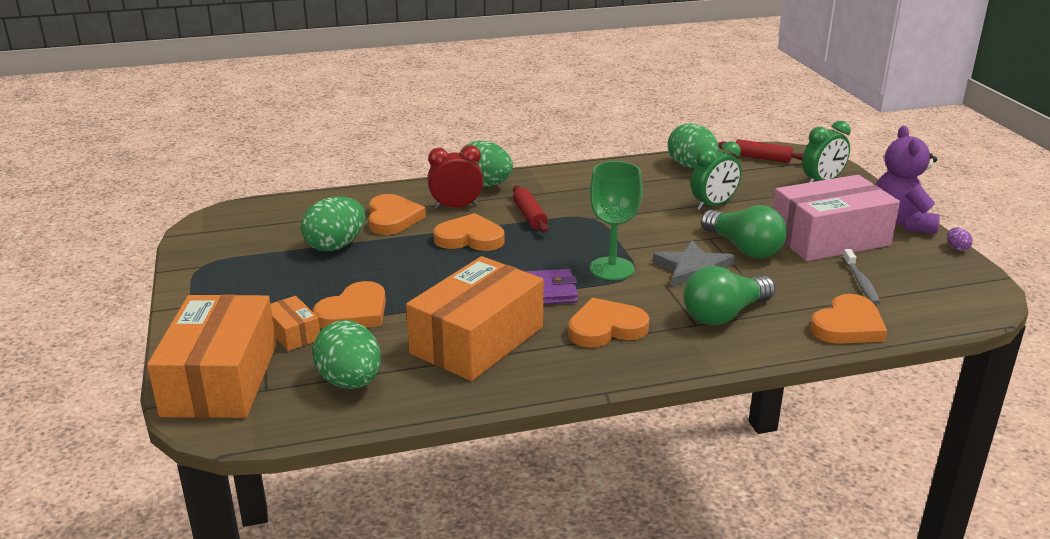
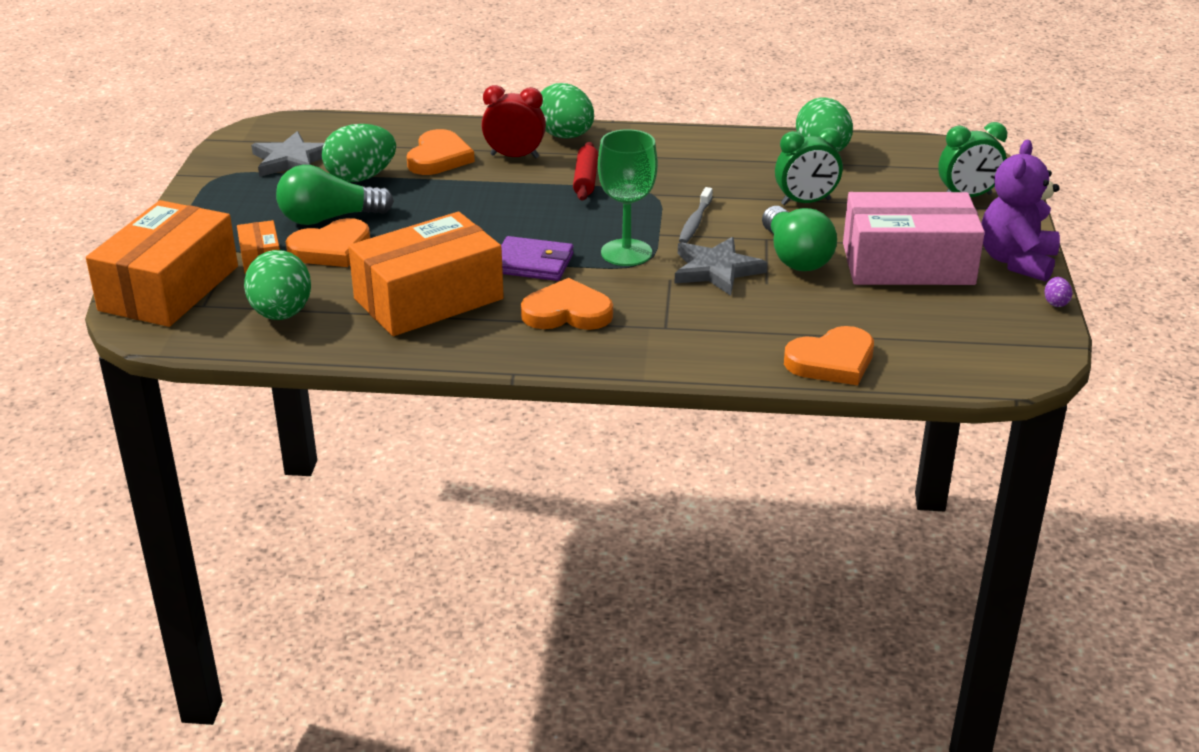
camera: 20 degrees right, 5 degrees up
(261, 241) = (291, 160): none -> grey star
(470, 238) = (502, 193): orange heart -> none
(724, 314) = (705, 323): green light bulb -> green light bulb (329, 218)
(762, 158) = (920, 155): red rolling pin -> none
(861, 283) = (894, 319): grey toothbrush -> grey toothbrush (695, 222)

